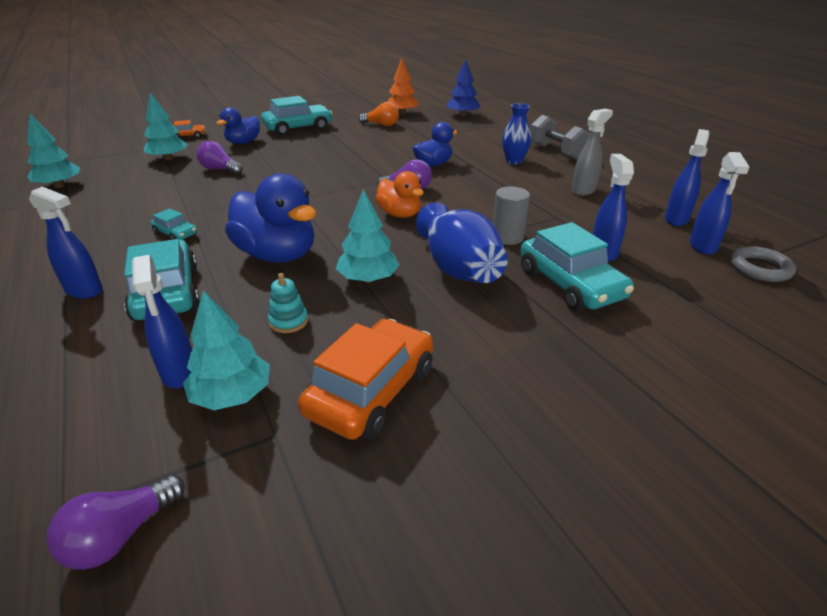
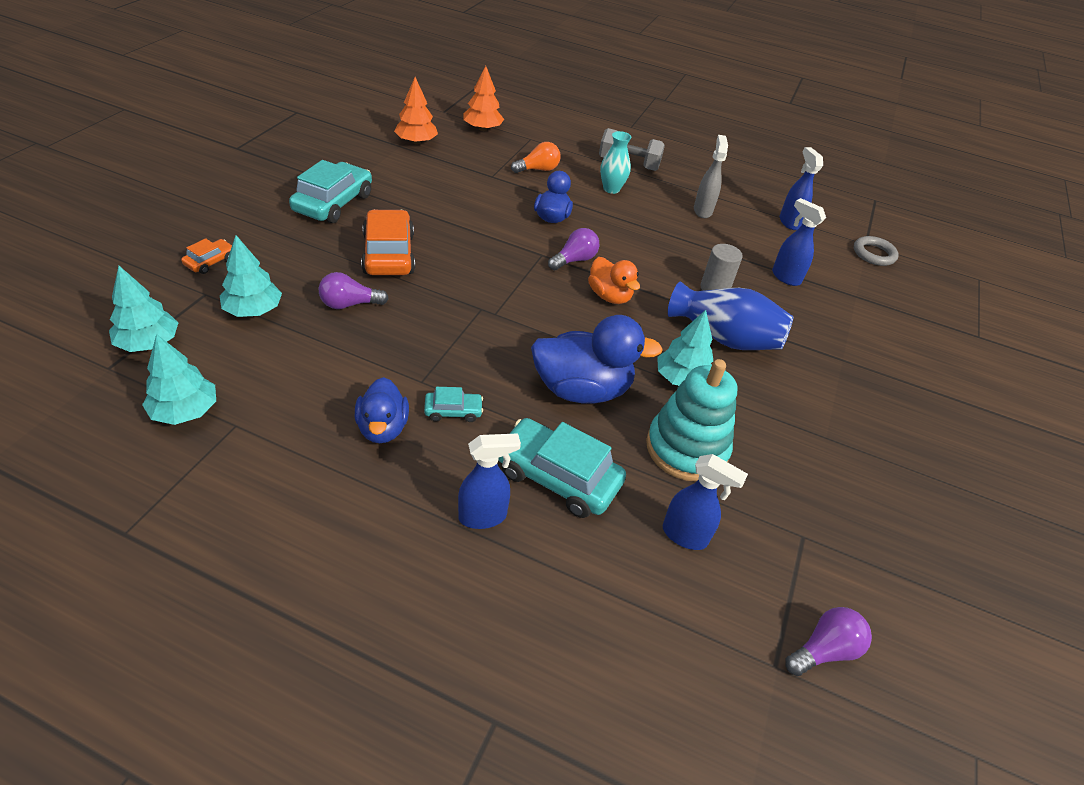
camera: 45 degrees left, 10 degrees up
(120, 535) = (824, 650): purple light bulb -> purple light bulb turned 120 degrees counterclockwise
(232, 395) = (741, 528): turquoise tree -> turquoise tree (148, 343)
(243, 142) = (305, 250): blue duck -> blue duck (383, 428)
(288, 321) = (686, 449): turquoise stacking toy -> turquoise stacking toy, size x2.32
(371, 391) = (807, 471): orange car -> orange car (388, 254)
(381, 125) = (421, 169): orange light bulb -> orange light bulb (538, 169)
(399, 214) = (609, 296): orange duck -> orange duck turned 45 degrees clockwise
(462, 115) = (482, 129): blue tree -> orange tree
(514, 161) = (611, 189): blue vase -> turquoise vase
(570, 284) = (801, 319): turquoise car -> none
(702, 246) = (829, 245): blue spray bottle -> none

